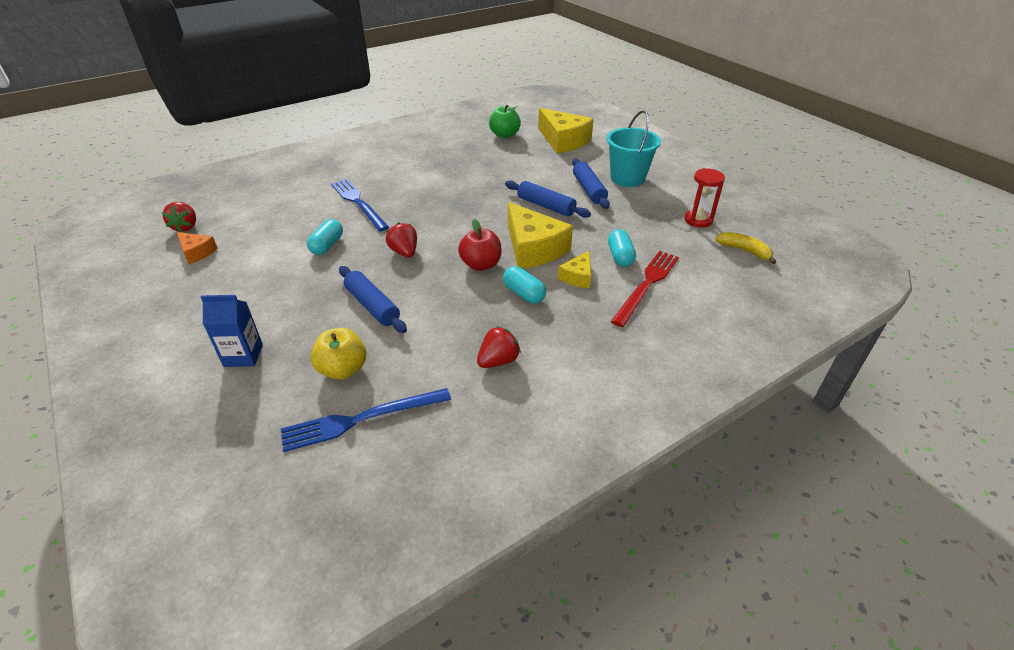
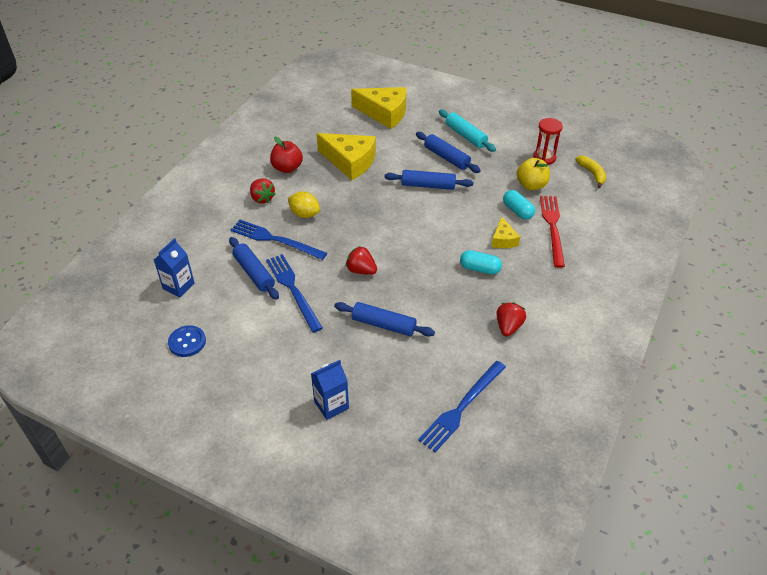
camera: 30 degrees left, 5 degrees up
(186, 227) = (146, 323): red strawberry -> red strawberry (262, 198)
(197, 252) = (187, 342): orange cheese -> blue button
(243, 210) = (178, 286): none -> blue carton
(311, 221) = (254, 273): none -> blue rolling pin
(327, 245) = (293, 290): turquoise capsule -> blue fork
(343, 369) = (414, 381): yellow apple -> yellow apple (531, 185)
(405, 192) = (304, 214): none -> yellow lemon
(481, 265) = (428, 257): red apple -> red apple (287, 168)
(504, 135) = (330, 123): green apple -> none
(533, 248) = (452, 228): yellow cheese -> yellow cheese (350, 162)
(627, 178) = (466, 136): turquoise bucket -> turquoise rolling pin
(744, 251) = (592, 174): yellow banana -> yellow banana turned 60 degrees clockwise

